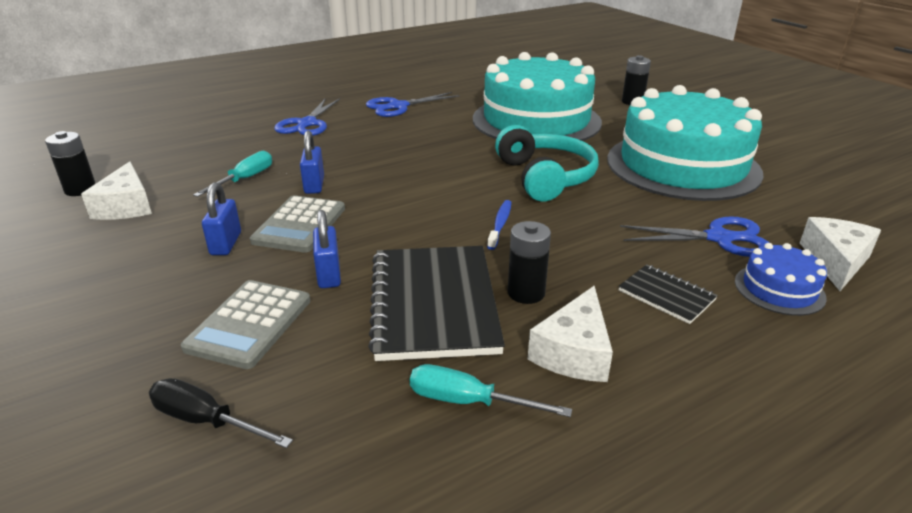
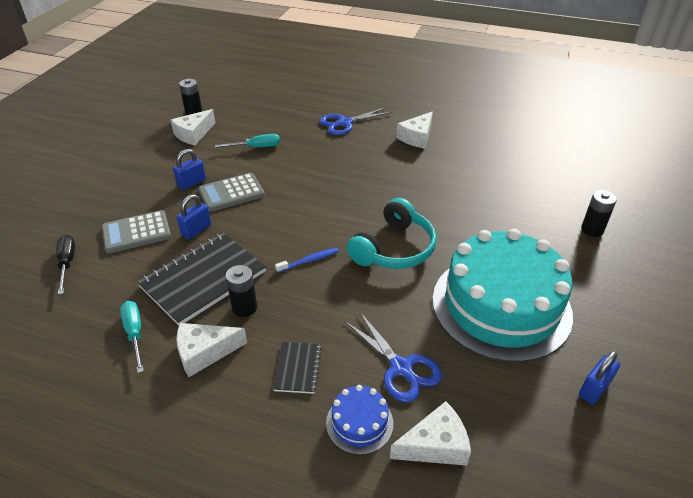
camera: 50 degrees right, 10 degrees up
(314, 185) = (276, 171): blue padlock -> blue padlock (594, 389)
(398, 106) = (416, 137): blue scissors -> white cheese
(536, 120) = (480, 201): turquoise cake -> none

